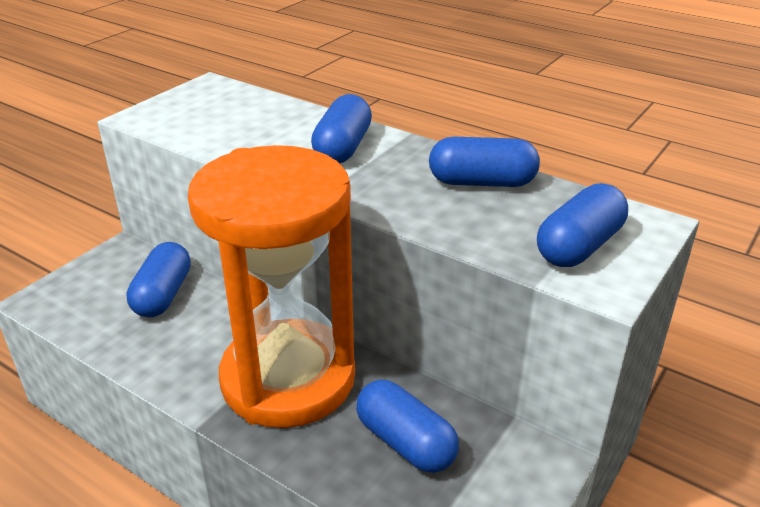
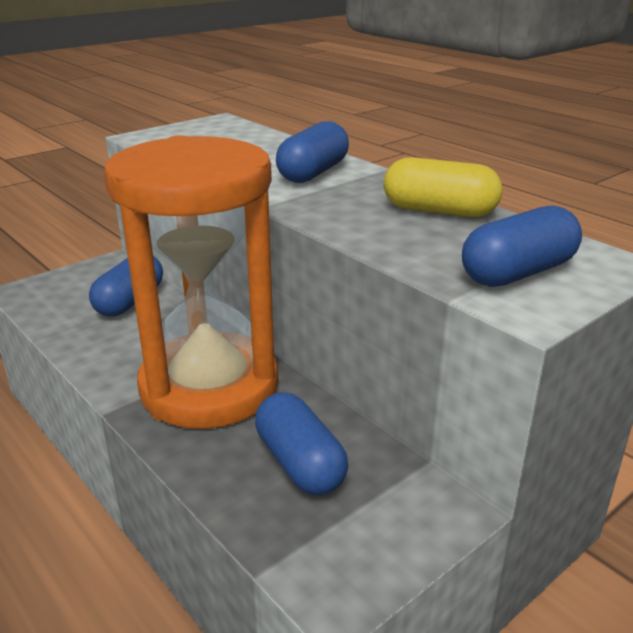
camera: 15 degrees right, 5 degrees down
(482, 182) = (439, 211): blue capsule -> yellow capsule

